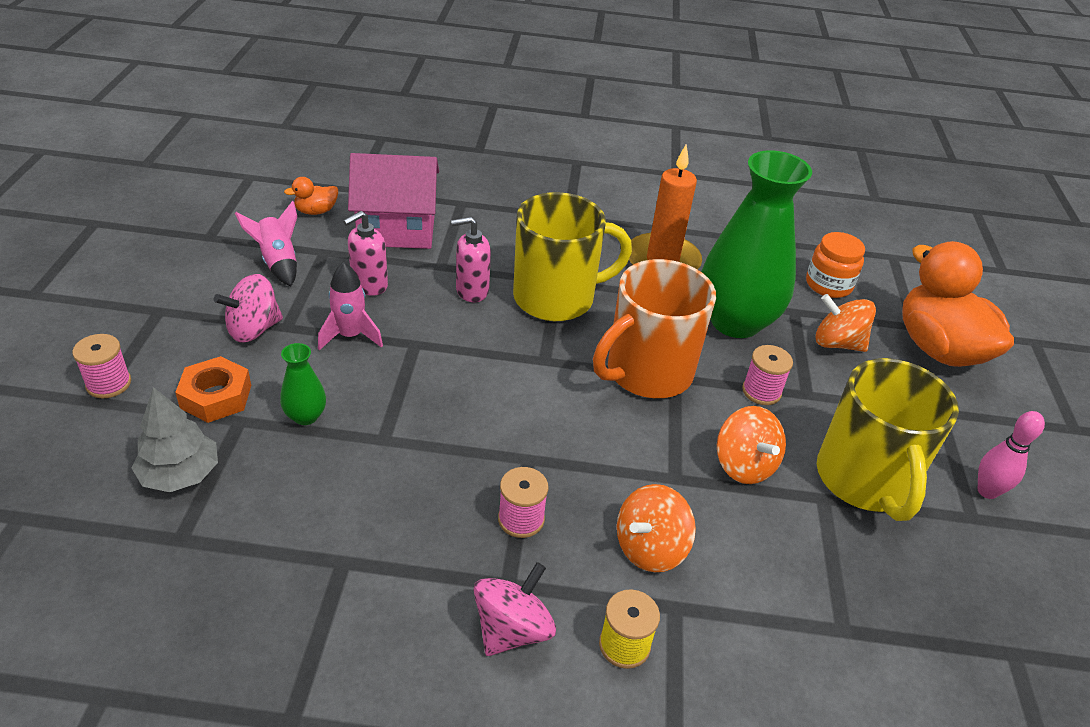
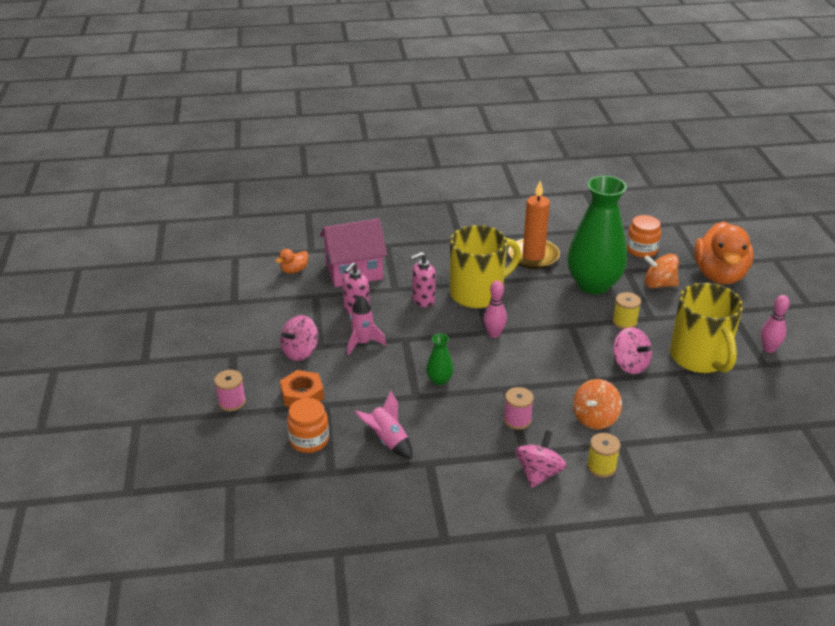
camera: 10 degrees left, 5 degrees down
(180, 474) = (309, 440): grey tree -> orange jar
(278, 262) = (290, 308): pink rocket -> pink rocket (387, 440)
(305, 416) = (363, 394): green vase -> green vase (439, 380)
(551, 366) = (494, 334): none -> pink bowling pin
(647, 372) = (553, 326): orange mug -> none
(744, 465) = (629, 364): orange spinning top -> pink spinning top
(761, 391) = (624, 322): pink spool -> yellow spool
(938, 349) = (719, 275): orange duck -> orange duck turned 135 degrees counterclockwise

